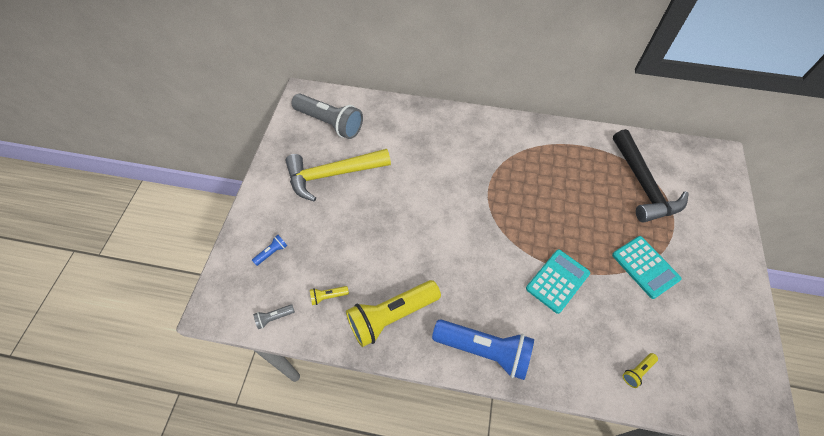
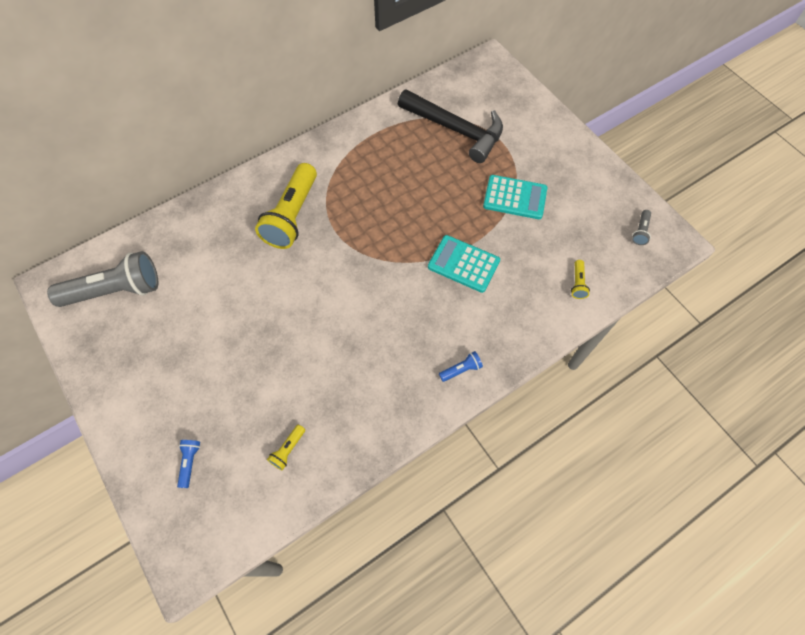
camera: 45 degrees left, 5 degrees up
(274, 318) = (256, 515): grey flashlight -> grey flashlight (640, 231)
(332, 174) = (173, 338): yellow hammer -> none
(391, 316) = (361, 413): yellow flashlight -> yellow flashlight (292, 216)
(484, 350) = (461, 370): blue flashlight -> blue flashlight, size x0.42
(557, 281) = (463, 264): turquoise calculator -> turquoise calculator turned 60 degrees counterclockwise

